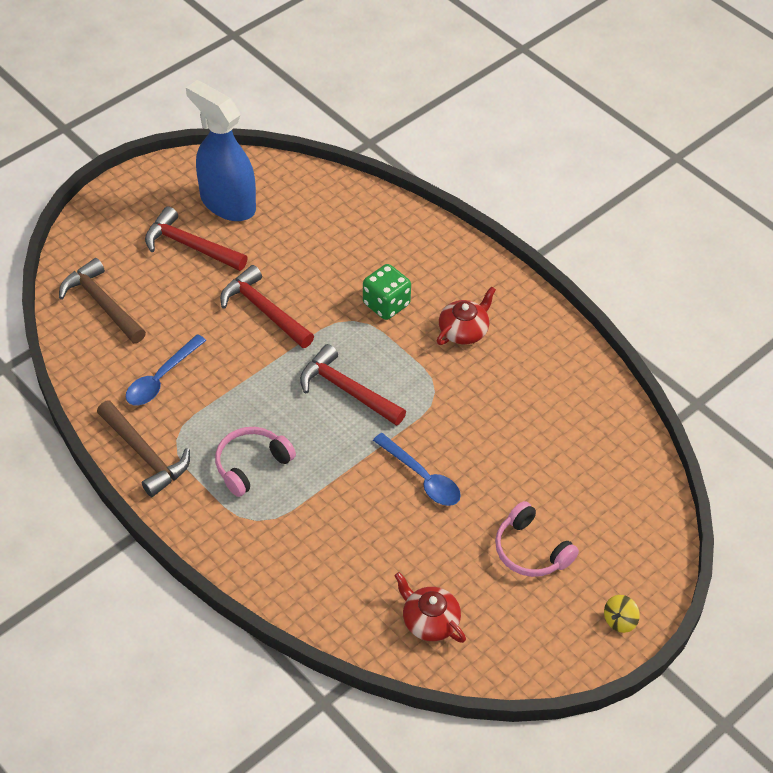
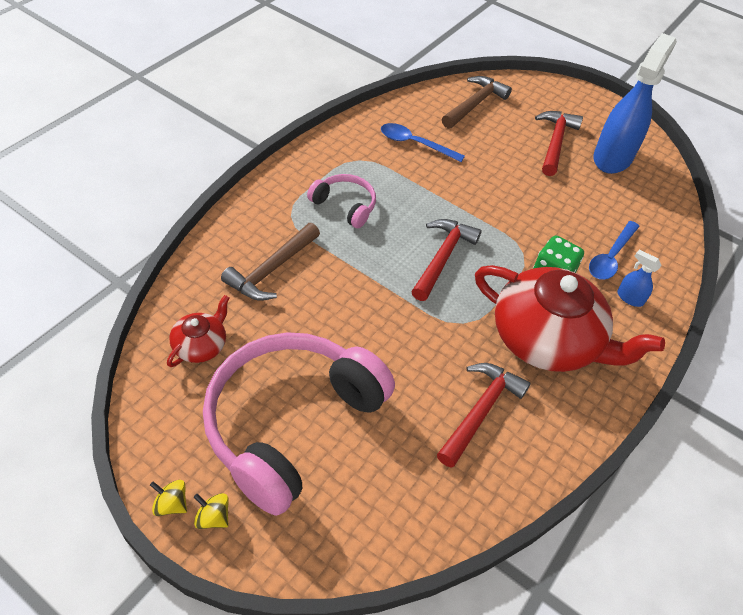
camera: 75 degrees right, 0 degrees up
(145, 455) = (339, 145): brown hammer -> brown hammer (271, 269)
(264, 310) = (508, 194): red hammer -> red hammer (480, 411)
(422, 477) = (360, 323): blue spoon -> blue spoon (610, 257)
(425, 253) = (629, 298): none -> blue spray bottle
(464, 330) = (547, 339): red teapot -> red teapot, size x2.18
(531, 550) = (291, 422): pink headphones -> pink headphones, size x2.18
(604, 653) = (171, 504): none -> yellow spinning top

